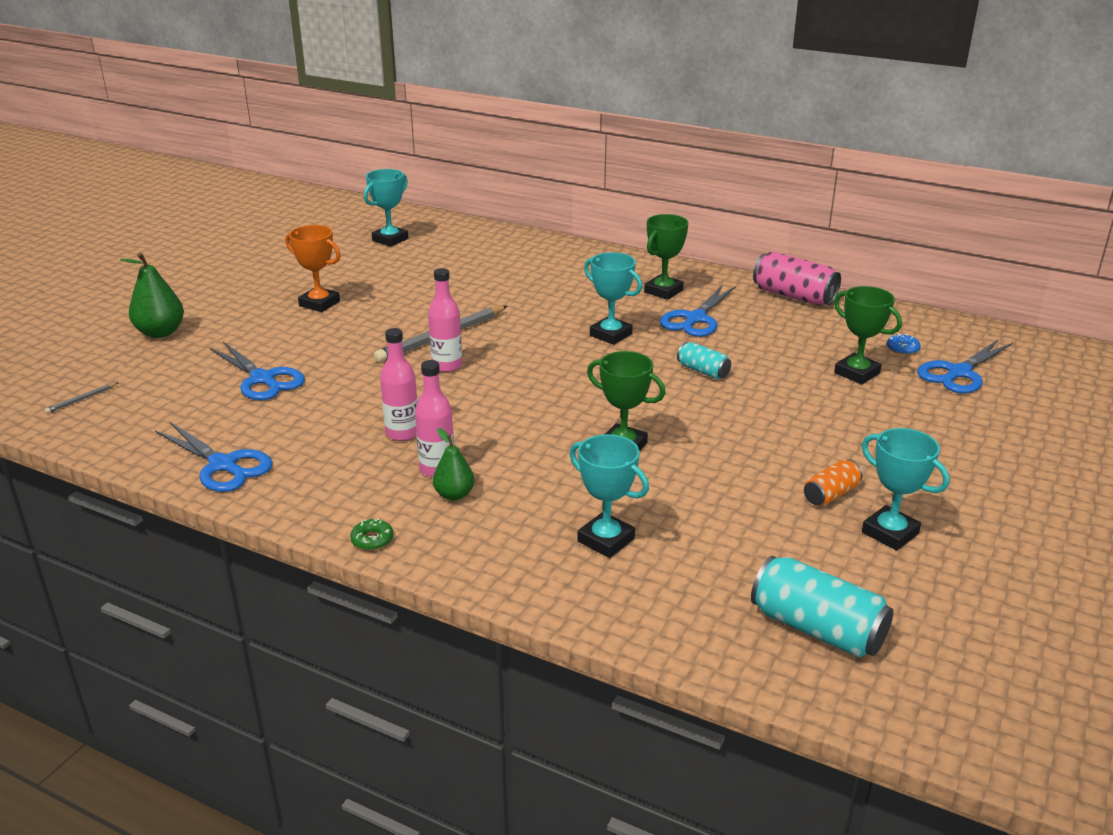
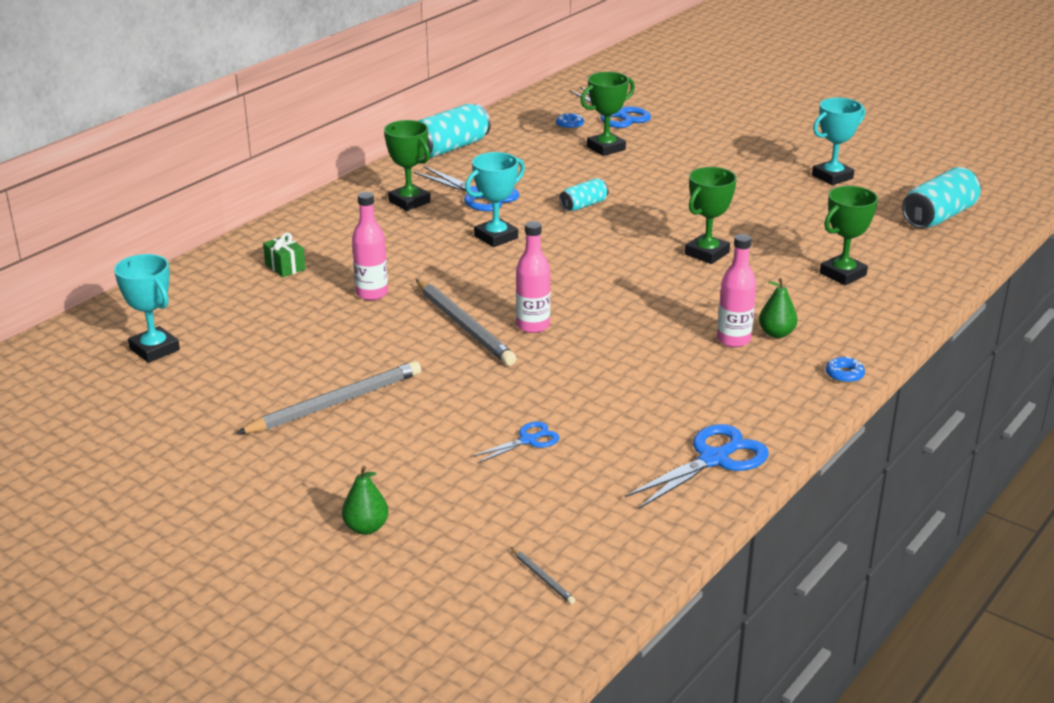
camera: 80 degrees left, 0 degrees up
(160, 332) = (366, 528): green pear -> green pear, size x0.63
(262, 379) = (528, 440): blue scissors -> blue scissors, size x0.57
(319, 303) = (335, 403): orange trophy -> grey pencil
(372, 539) = (844, 375): green donut -> blue donut
(402, 433) = (666, 355): pink bottle -> pink bottle (372, 293)
(522, 261) = (285, 267): none -> green gift
(606, 540) = (842, 274): turquoise trophy -> green trophy
(794, 296) = (451, 148): pink can -> turquoise can
(831, 494) = (784, 187): orange can -> none

